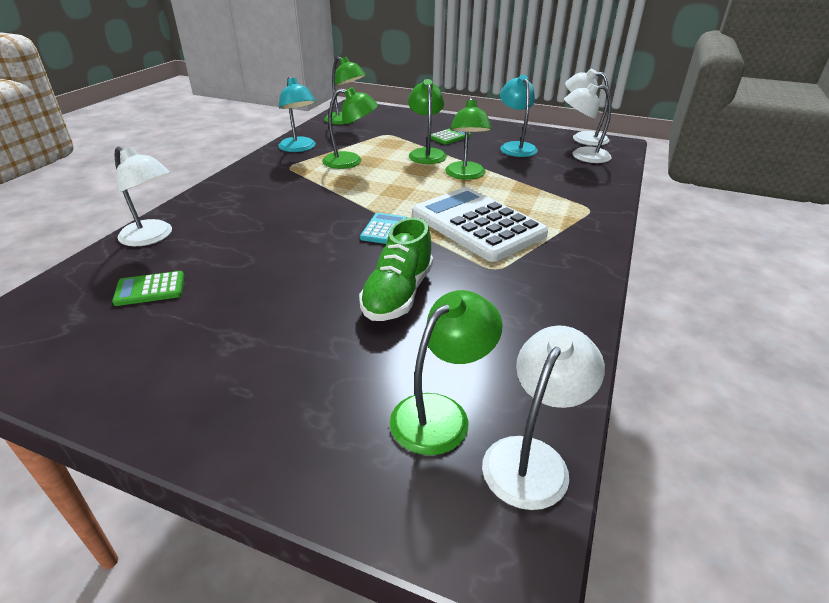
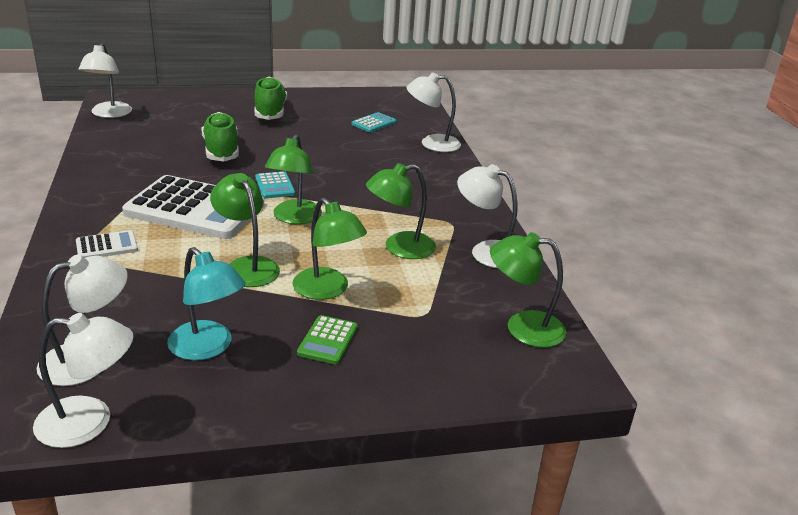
camera: 145 degrees right, 5 degrees down
(150, 289) = (374, 123): green calculator -> turquoise calculator
(248, 365) = (270, 112): none -> green shoe
(299, 148) = (486, 251): turquoise lamp -> white lamp
(441, 413) = (159, 116): green lamp -> green lamp (294, 218)
(565, 211) = (107, 246): none -> white calculator

